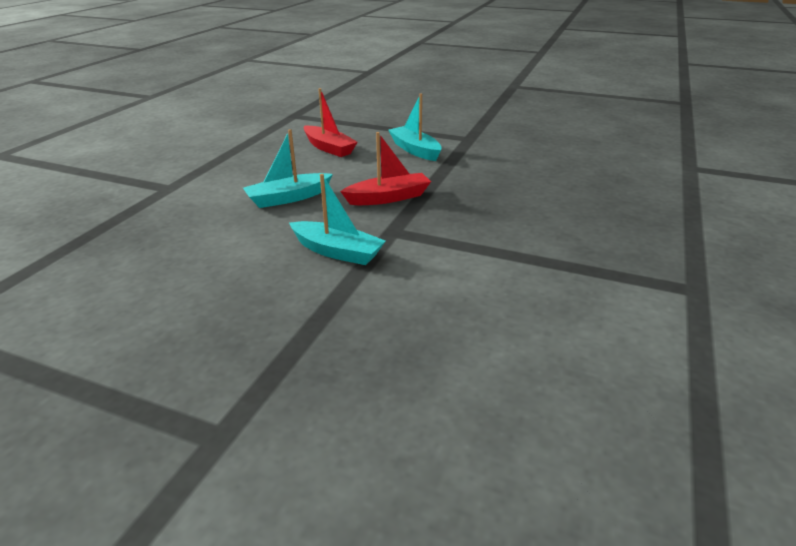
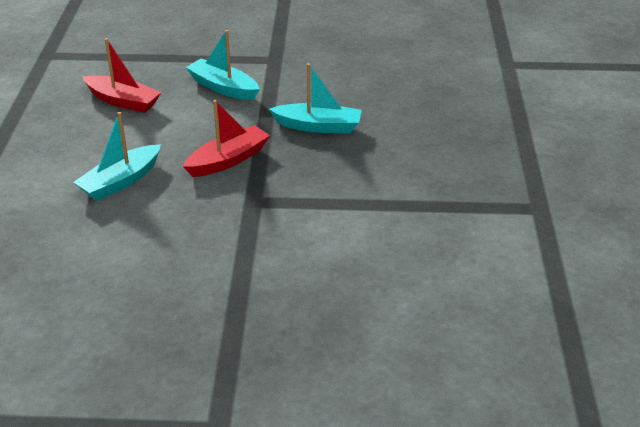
camera: 20 degrees left, 5 degrees up
(337, 252) = (212, 236): turquoise boat -> turquoise boat (318, 126)

